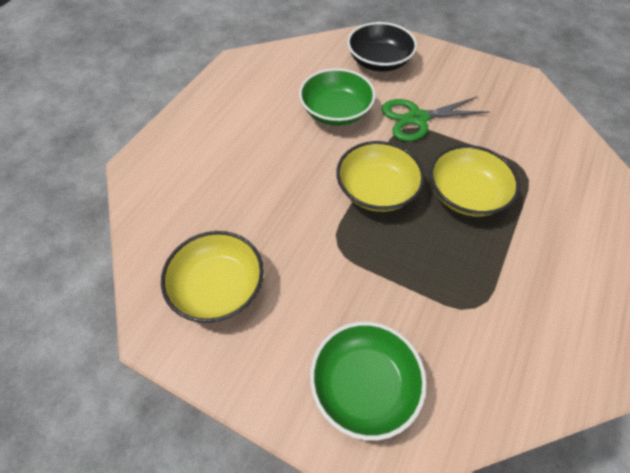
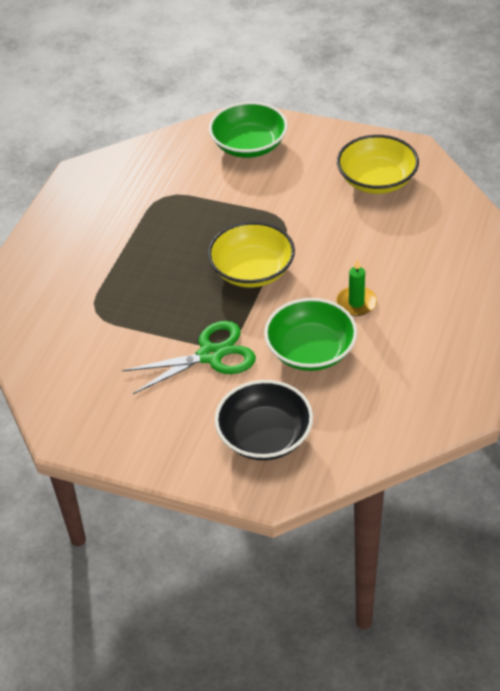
camera: 175 degrees right, 10 degrees down
(288, 144) = (356, 303): none -> green candle
(466, 194) = (161, 279): yellow bowl -> none

